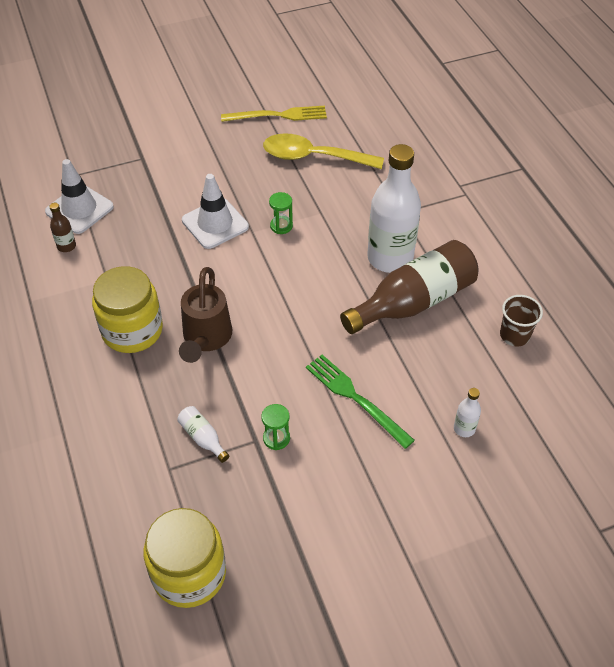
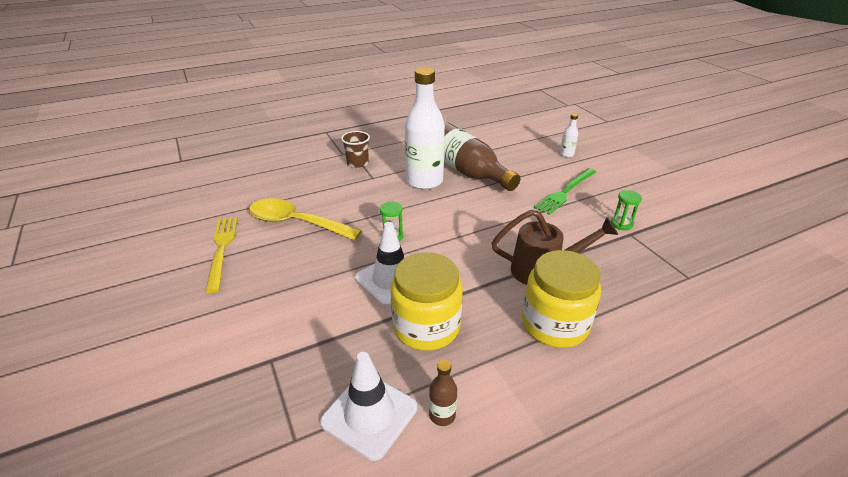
camera: 95 degrees left, 15 degrees down
(189, 573) = (763, 256): yellow jar -> yellow jar (426, 327)
(203, 438) = (646, 261): white bottle -> none
(313, 157) = (296, 223): yellow spoon -> yellow spoon turned 105 degrees clockwise
(514, 335) = (485, 138): brown cup -> brown cup (357, 163)

